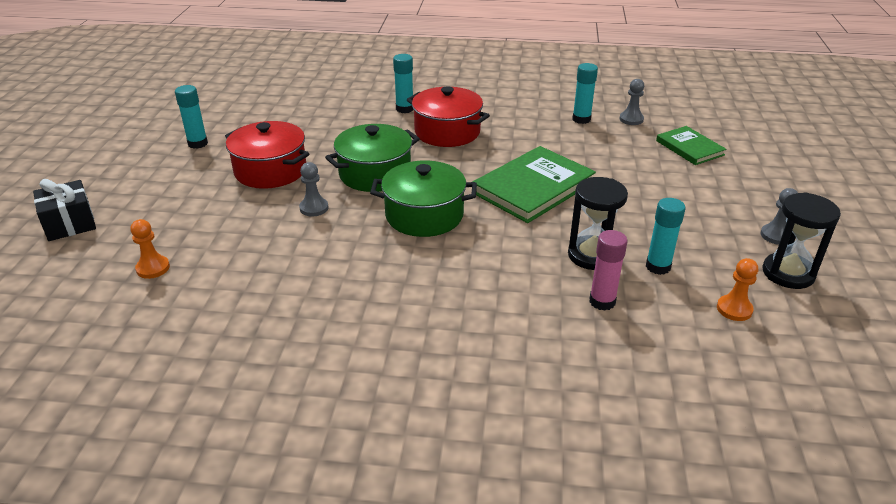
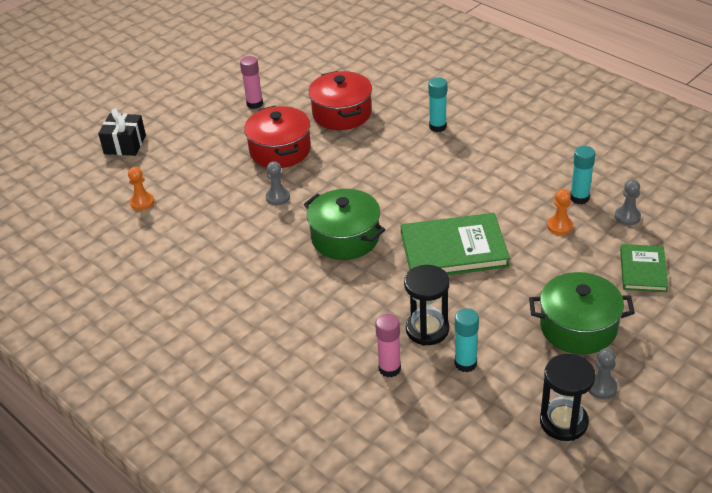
camera: 40 degrees right, 5 degrees up
(197, 143) = (254, 104): turquoise glue stick -> pink glue stick
(375, 174) = (349, 184): green pot -> green pot (578, 327)
(447, 132) = (446, 165): red pot -> red pot (342, 113)
(734, 309) = (478, 425): orange pawn -> orange pawn (559, 226)

